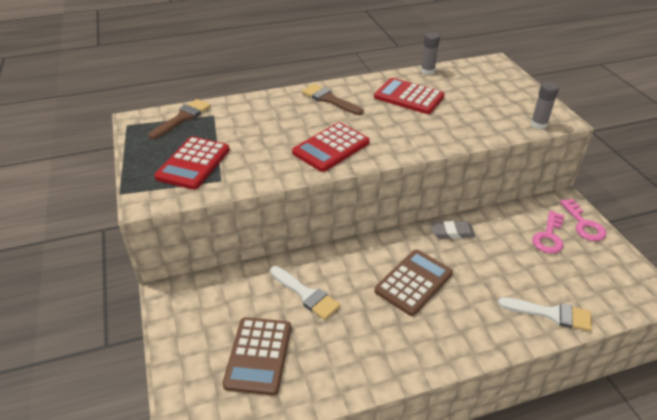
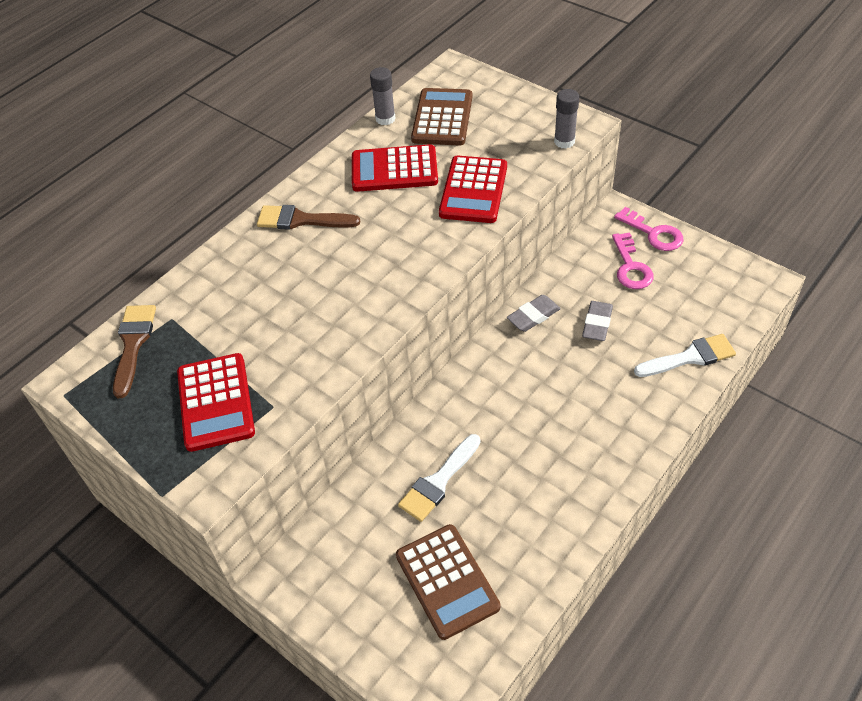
camera: 30 degrees left, 10 degrees up
(306, 294) = (438, 481): white brush -> white brush turned 120 degrees clockwise
(331, 148) = (364, 290): red calculator -> red calculator (473, 190)
(413, 282) = (538, 399): brown calculator -> brown calculator (442, 118)
(494, 258) = (597, 324): none -> grey eraser

